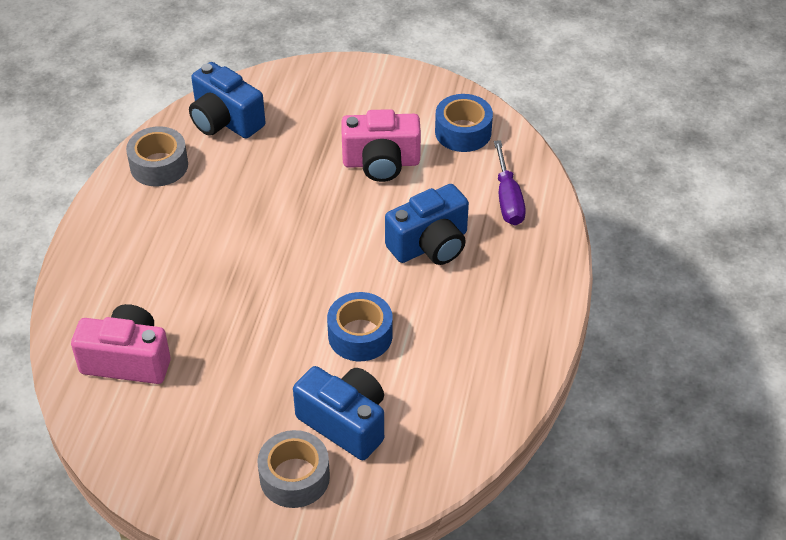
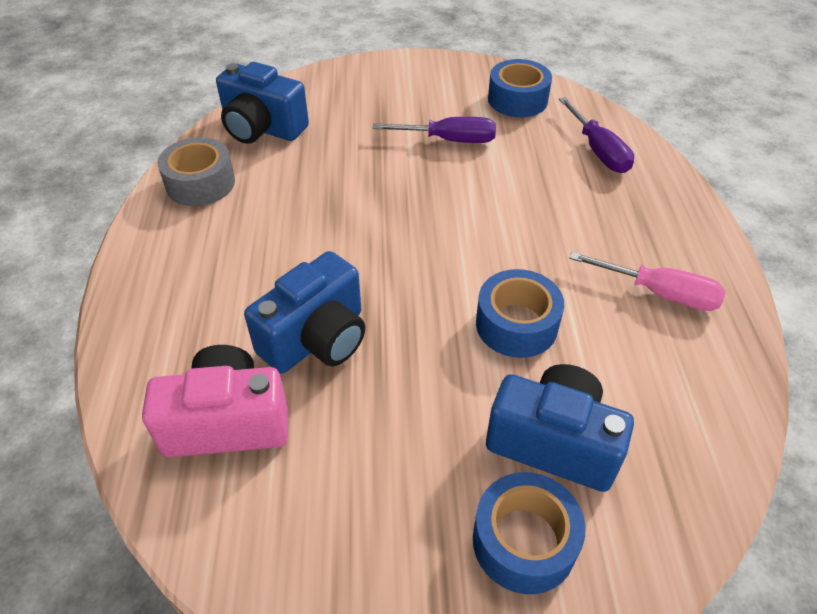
camera: 15 degrees left, 0 degrees up
(294, 477) = (524, 541): grey tape -> blue tape
(381, 163) = (449, 140): pink camera -> purple screwdriver
(430, 245) = (543, 209): blue camera -> blue camera (317, 339)
(484, 334) = (659, 293): none -> pink screwdriver

